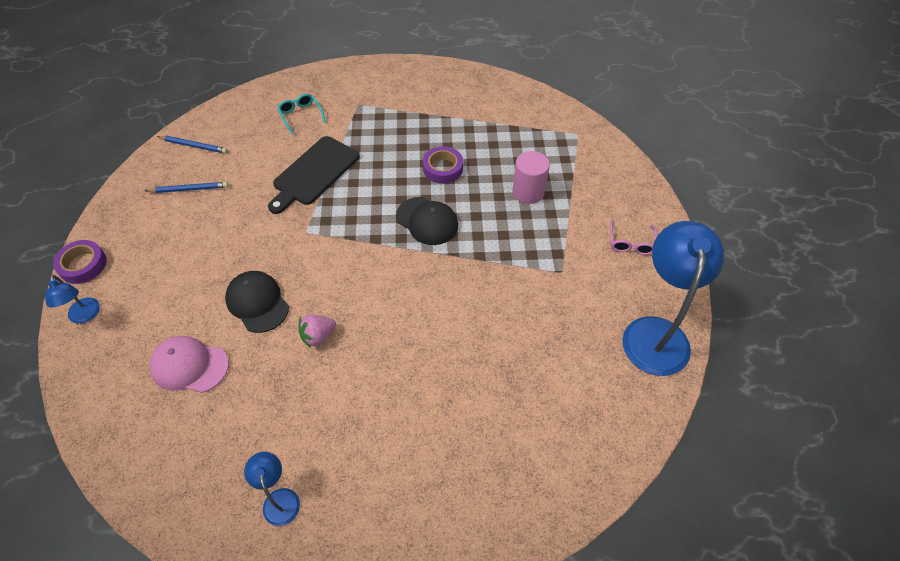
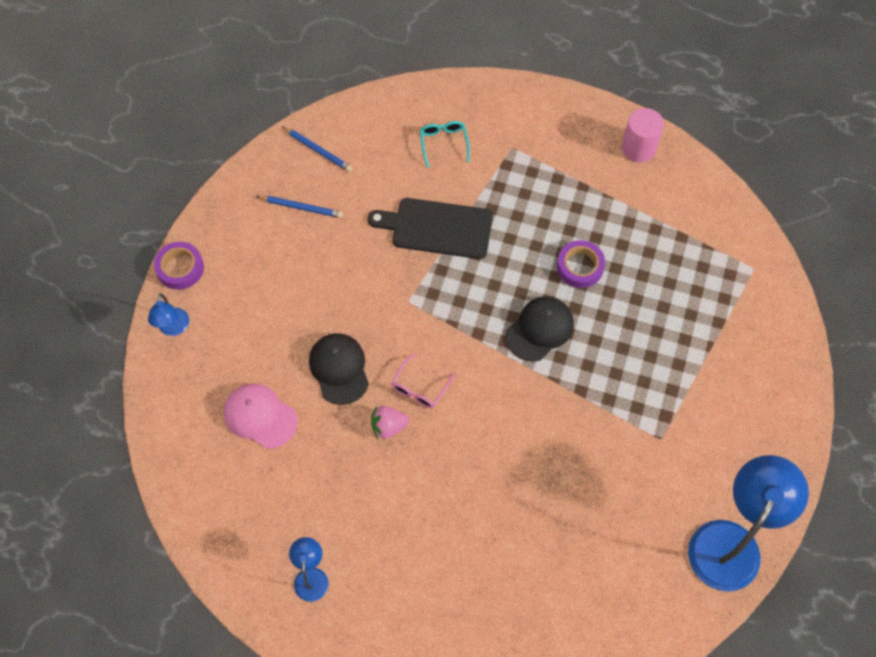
camera: 20 degrees right, 10 degrees up
(314, 173) = (437, 228): black cutting board -> black cutting board turned 45 degrees clockwise
(427, 221) = (539, 329): black cap -> black cap turned 105 degrees counterclockwise
(528, 192) = (664, 328): pink cylinder -> pink cylinder (638, 148)
(631, 243) = (752, 430): pink glasses -> pink glasses (419, 387)

